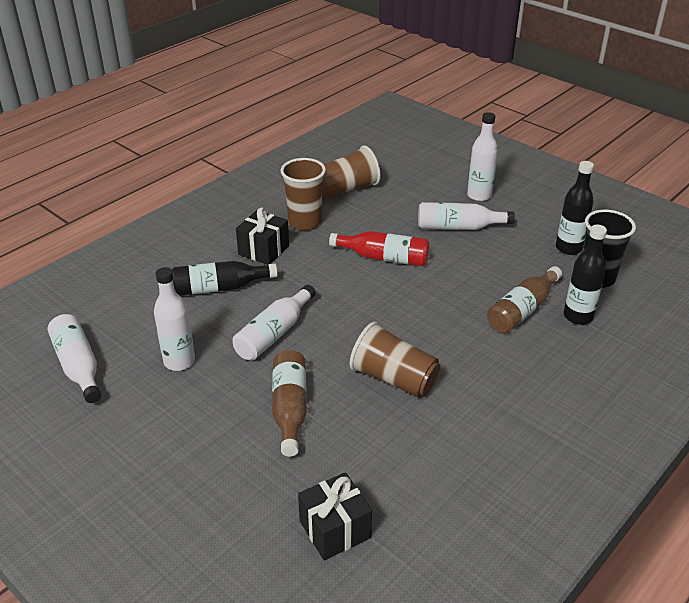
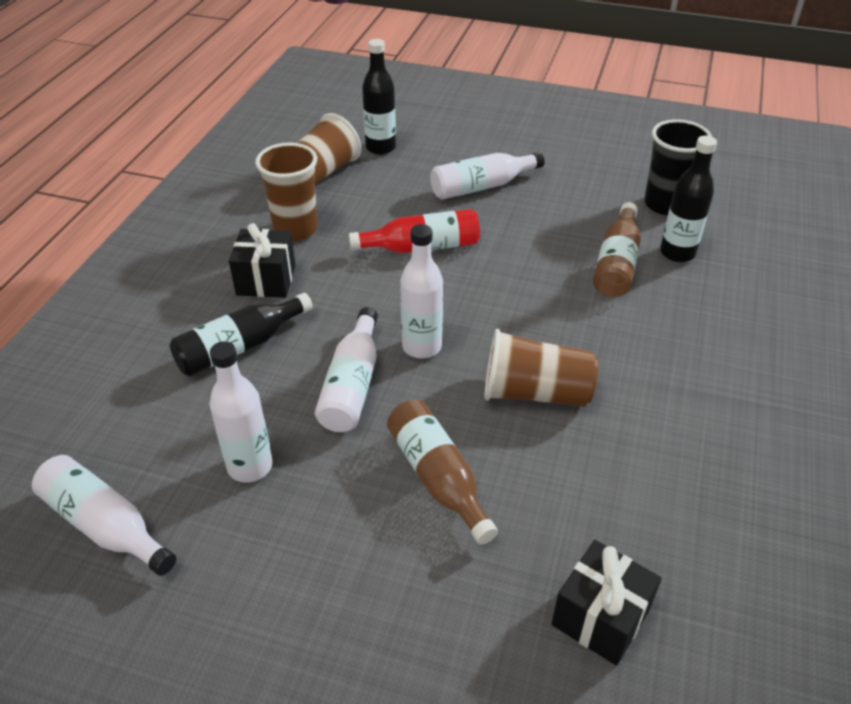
camera: 25 degrees left, 5 degrees up
(479, 195) = (478, 144): white bottle -> white bottle (421, 346)
(568, 248) = (614, 179): black bottle -> black bottle (380, 148)

